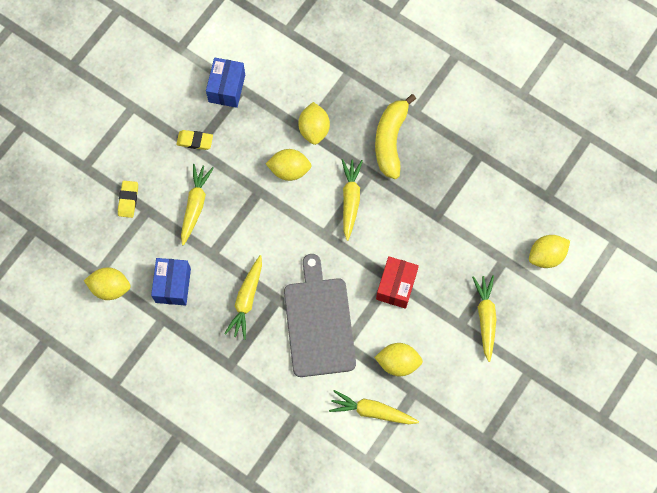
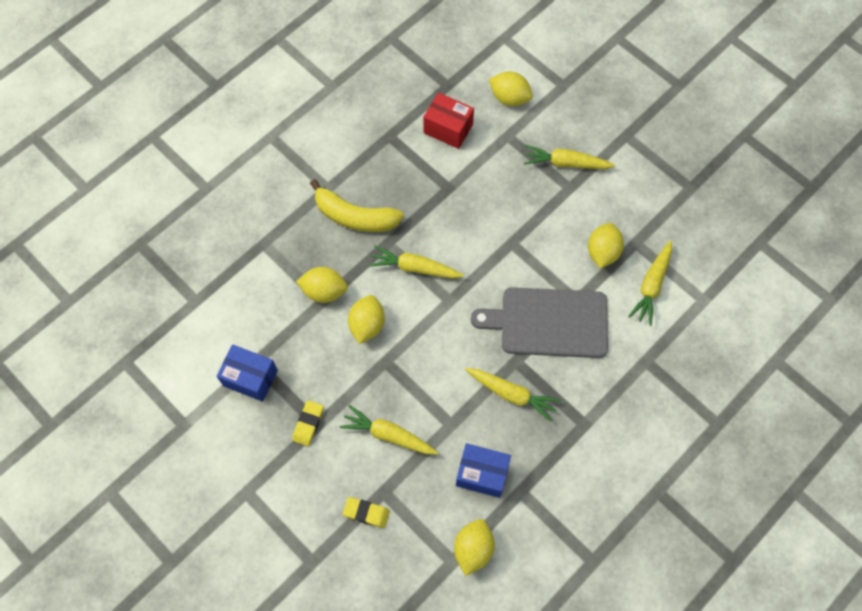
camera: 80 degrees left, 5 degrees down
(396, 286) = (520, 239): red box -> red box (448, 129)
(546, 255) = (509, 98): yellow lemon -> yellow lemon turned 45 degrees counterclockwise

